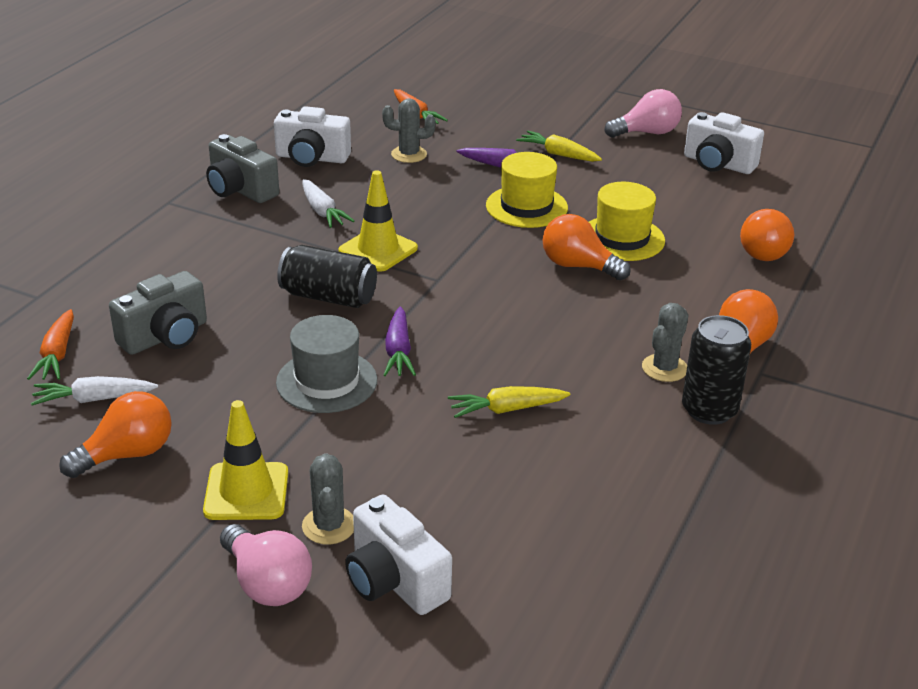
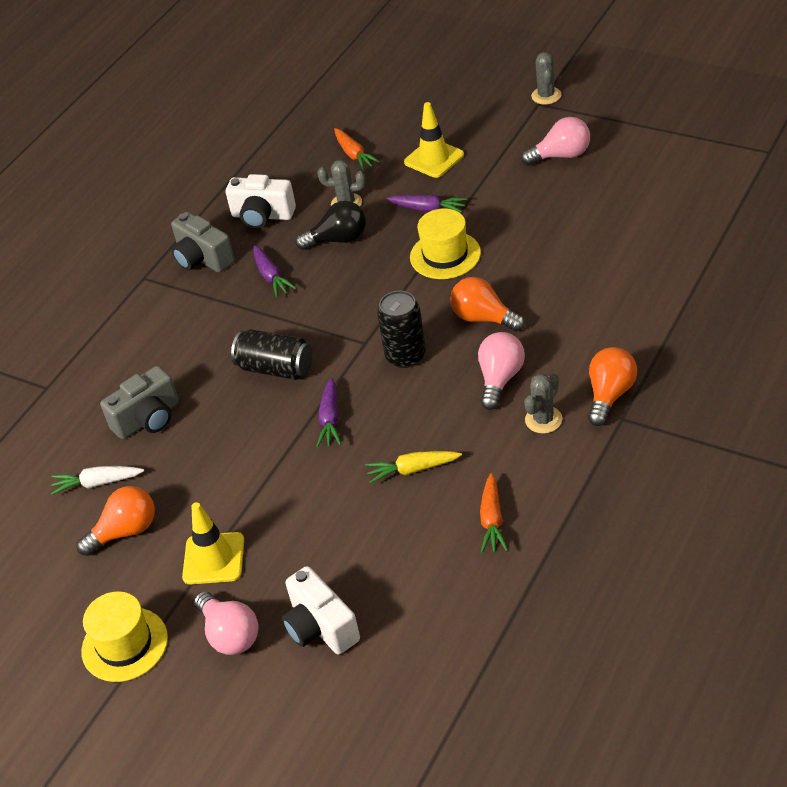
camera: 10 degrees right, 10 degrees up
(57, 354) = (66, 443): orange carrot -> orange carrot (492, 520)
(322, 211) = (271, 277): white carrot -> purple carrot
(326, 381) = (273, 453): grey hat -> none
(329, 526) = (274, 584): grey cactus -> grey cactus (546, 96)
(378, 250) = (317, 315): yellow traffic cone -> yellow traffic cone (434, 159)
(401, 184) = (338, 240): none -> black light bulb
(558, 154) = (478, 190): yellow carrot -> none
(605, 325) = (500, 379): none -> pink light bulb
(622, 238) = (524, 284): yellow hat -> yellow hat (124, 644)
(709, 410) = (574, 459): black can -> black can (405, 356)
(718, 164) = (621, 188): white camera -> none
(765, 251) = (647, 287): orange light bulb -> none

